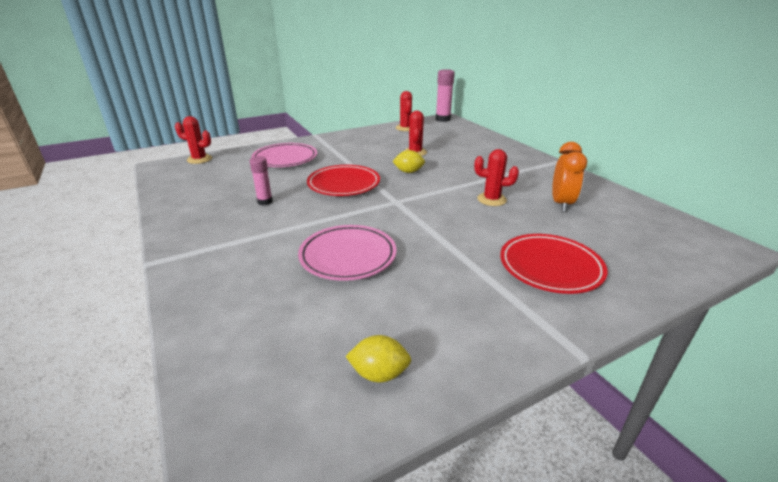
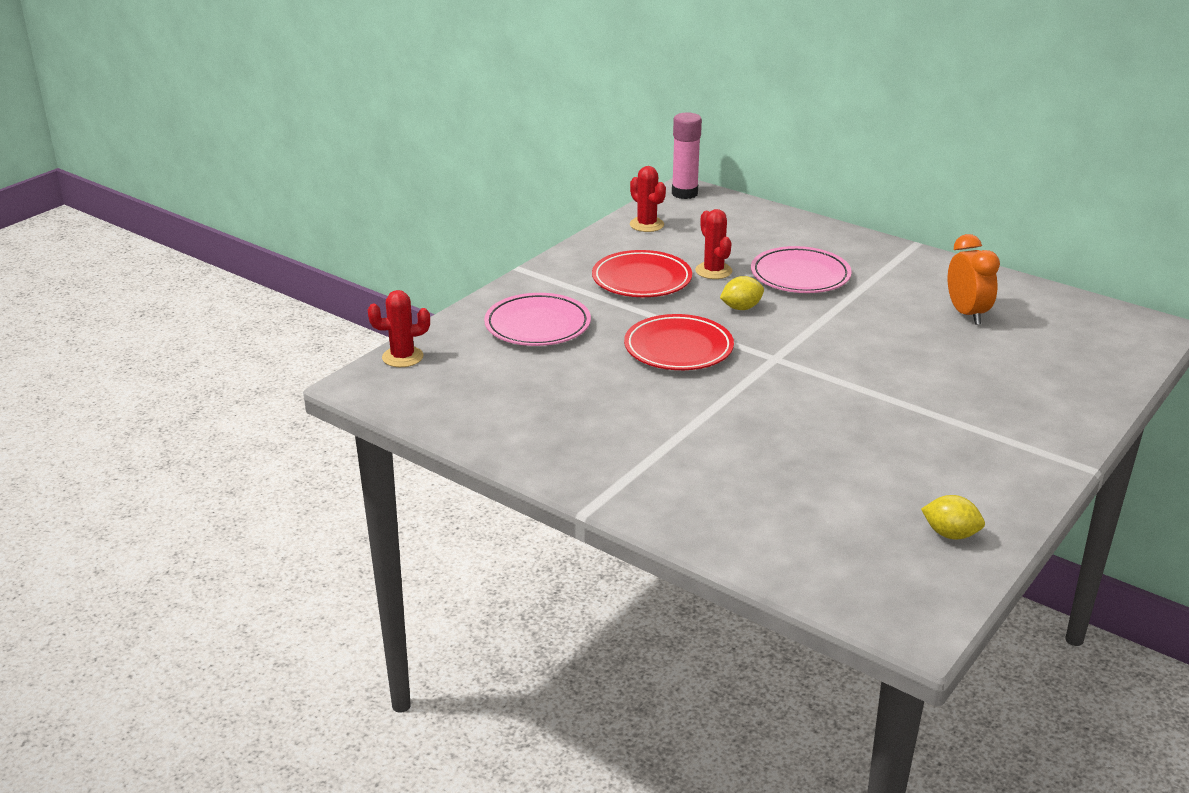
camera: 25 degrees left, 0 degrees up
(265, 201) = (608, 400): pink glue stick -> none
(348, 256) = (800, 441): pink plate -> pink plate (800, 276)
(379, 373) = (950, 534): yellow lemon -> yellow lemon turned 45 degrees clockwise
(491, 199) = (885, 327): red cactus -> none
(550, 267) = (1012, 396): red plate -> red plate (641, 280)

